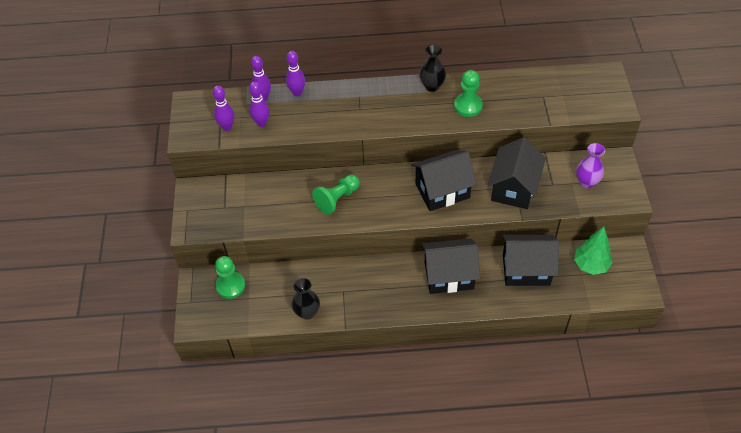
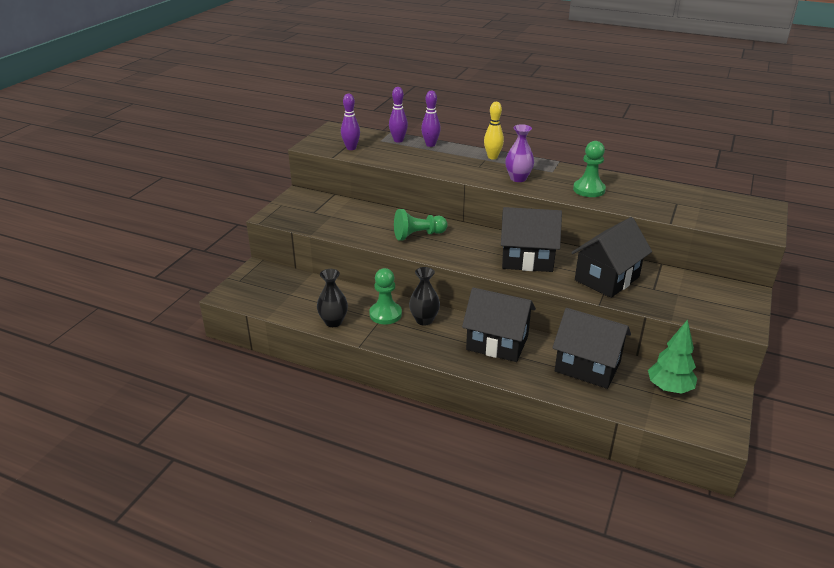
camera: 25 degrees right, 20 degrees down
(230, 286) = (282, 281): green pawn -> green pawn (385, 314)
(262, 123) = (382, 153): purple bowling pin -> none
(363, 90) = (492, 157): none -> yellow bowling pin
(432, 86) = (562, 170): black vase -> black vase (424, 320)
(587, 182) = (697, 298): purple vase -> purple vase (518, 178)

